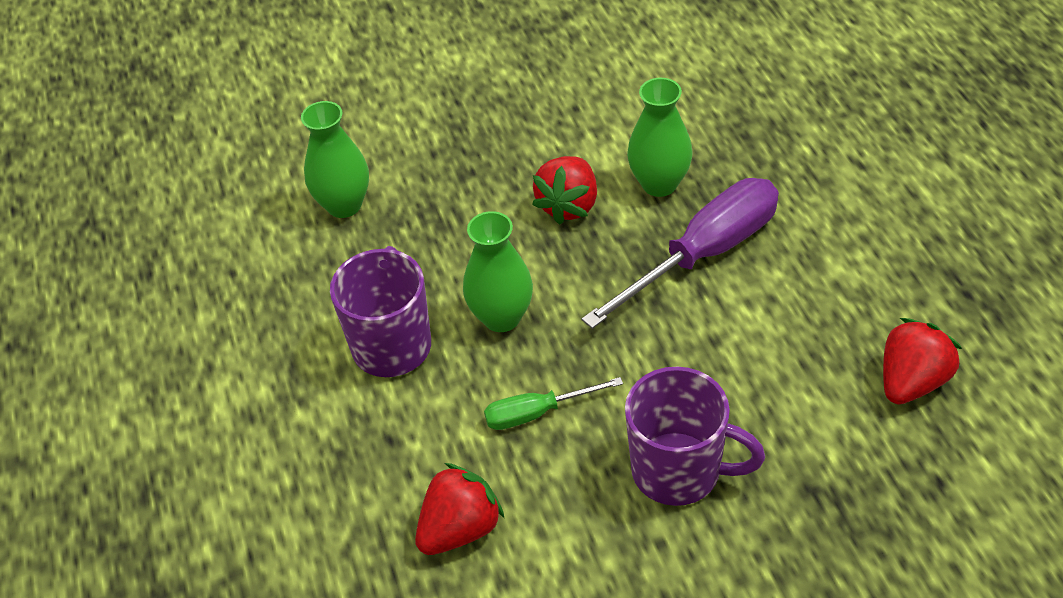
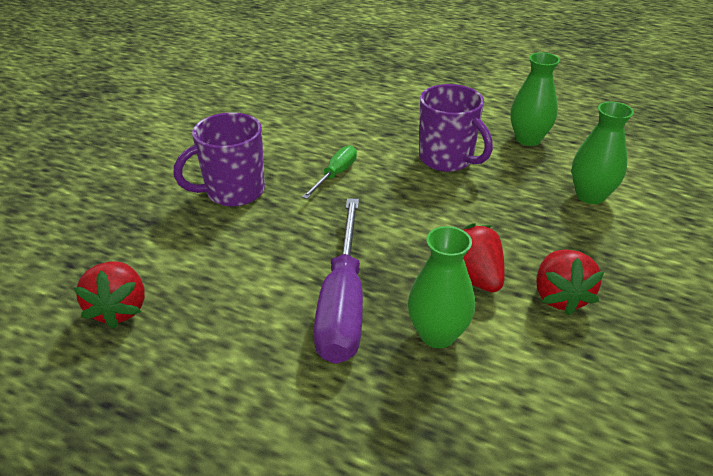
camera: 130 degrees right, 10 degrees down
(460, 529) = (313, 127): red strawberry -> red strawberry (560, 296)
(501, 317) = (414, 198): green vase -> green vase (528, 139)

